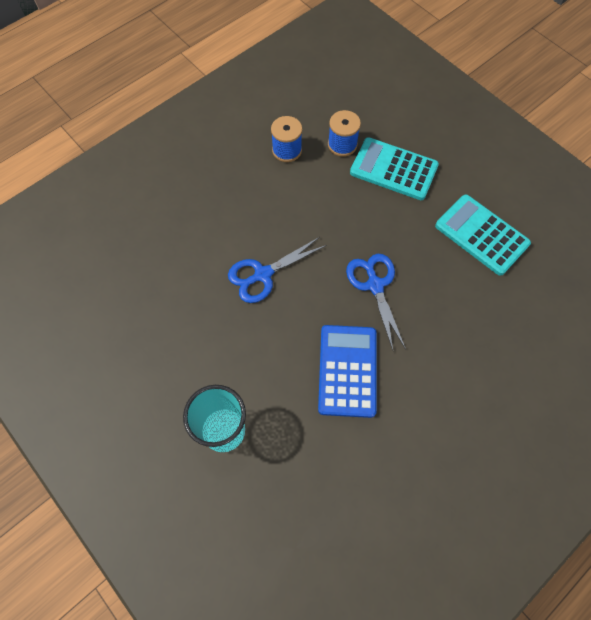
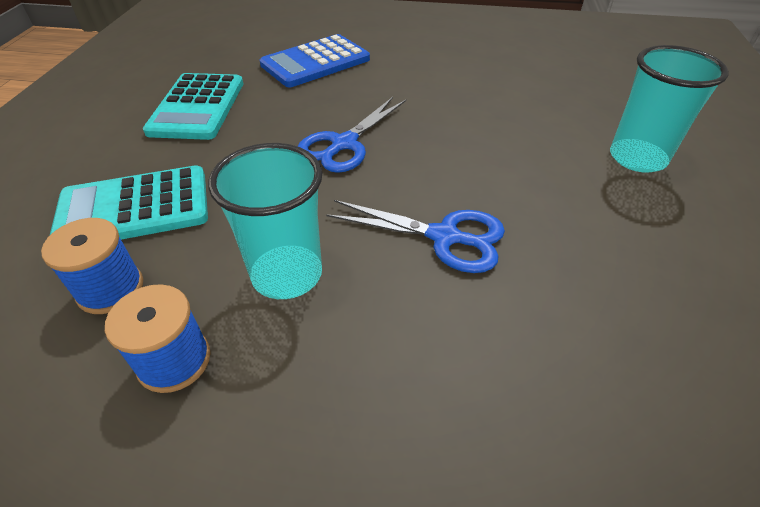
camera: 130 degrees left, 20 degrees down
(297, 202) = (287, 274): none -> turquoise cup
(347, 370) = (461, 118): blue calculator -> blue calculator (315, 62)
(393, 169) = (134, 208): turquoise calculator -> turquoise calculator turned 90 degrees clockwise

